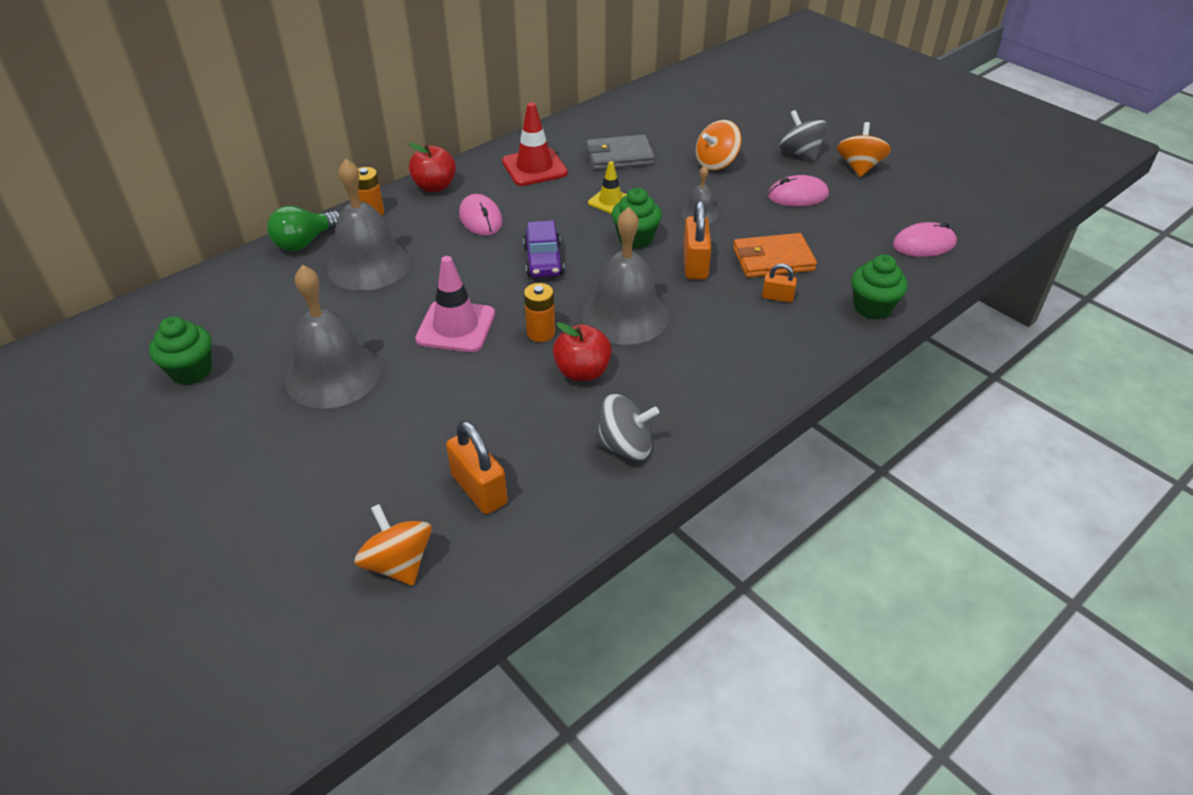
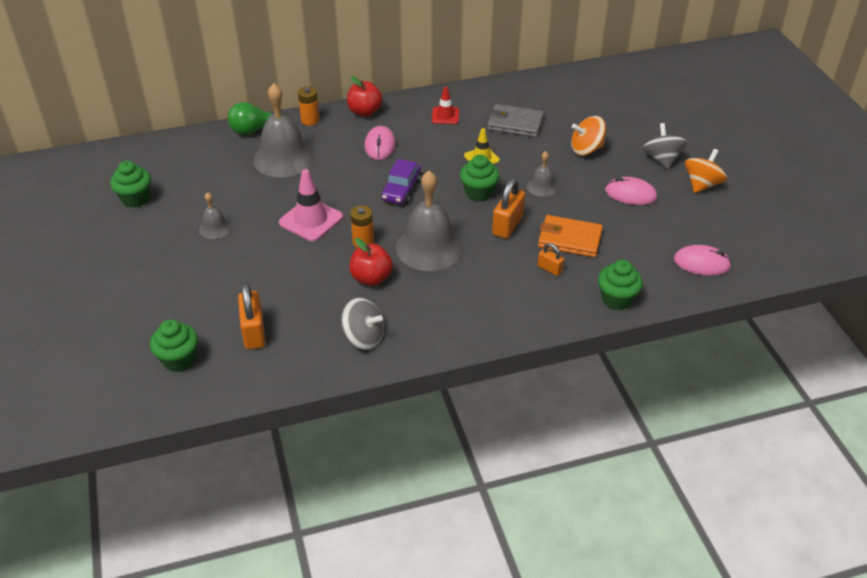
camera: 25 degrees right, 0 degrees up
(333, 375) = (215, 228): grey bell -> grey bell, size x0.49
(398, 563) = (179, 360): orange spinning top -> green cupcake
(534, 167) = (445, 116): red traffic cone -> red traffic cone, size x0.61

